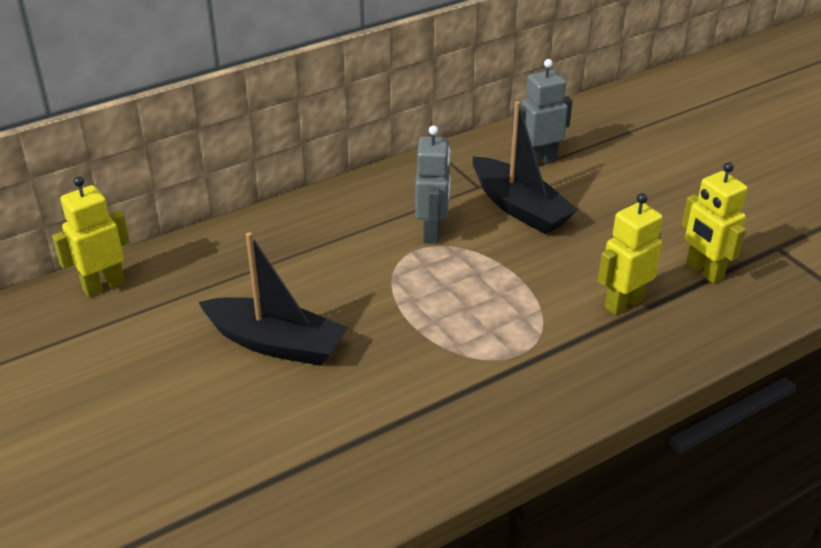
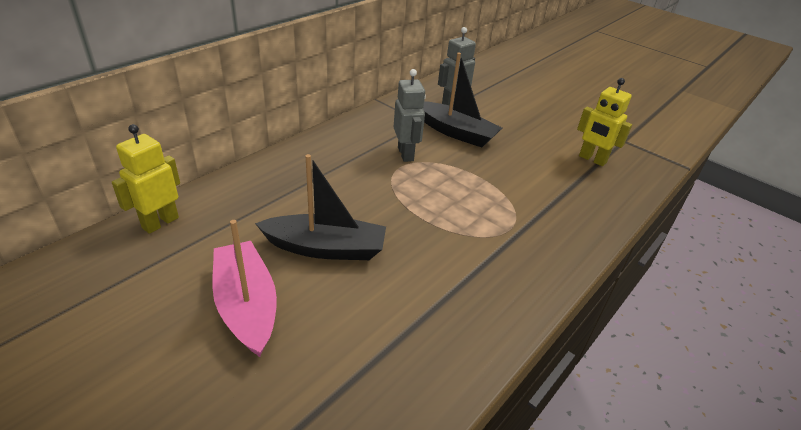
camera: 20 degrees left, 0 degrees up
(164, 394) = (246, 305): none -> pink boat
(623, 303) = (556, 185): yellow robot -> none

